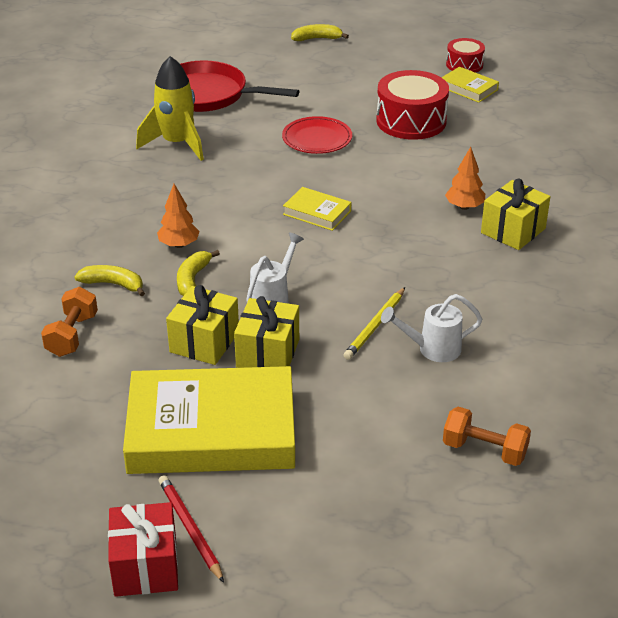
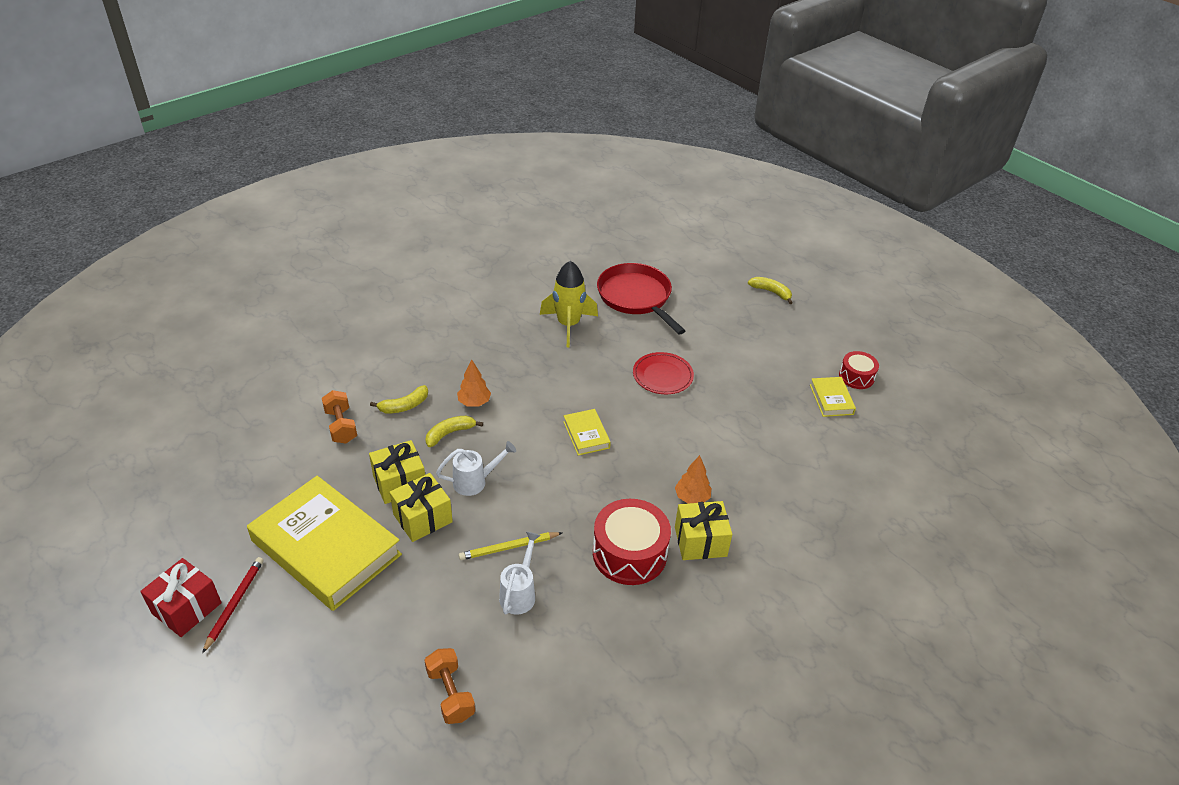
camera: 40 degrees right, 5 degrees up
(72, 335) = (341, 426): orange dumbbell -> orange dumbbell turned 75 degrees counterclockwise
(113, 284) = (404, 406): yellow banana -> yellow banana turned 90 degrees clockwise
(411, 121) = (748, 401): red drum -> red drum (629, 553)
(432, 349) = (520, 592): white watering can -> white watering can turned 75 degrees clockwise

